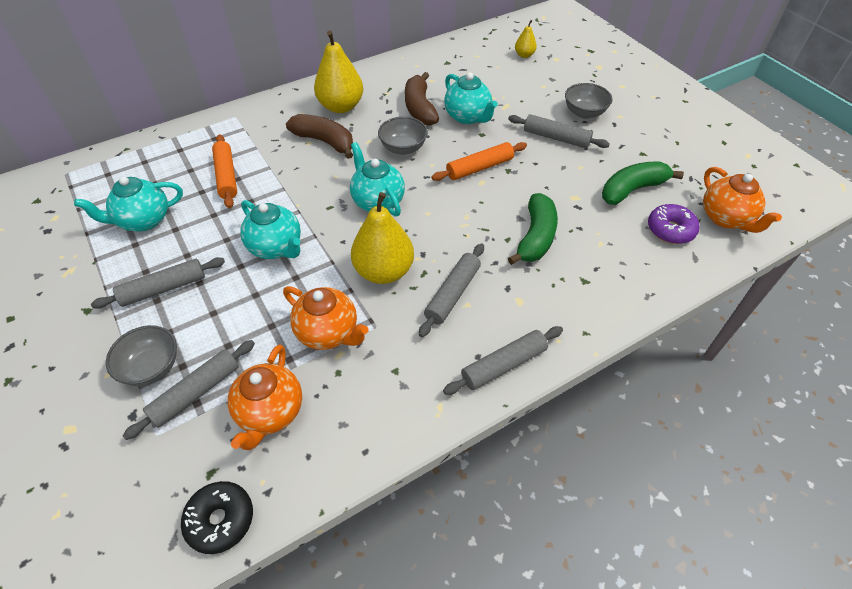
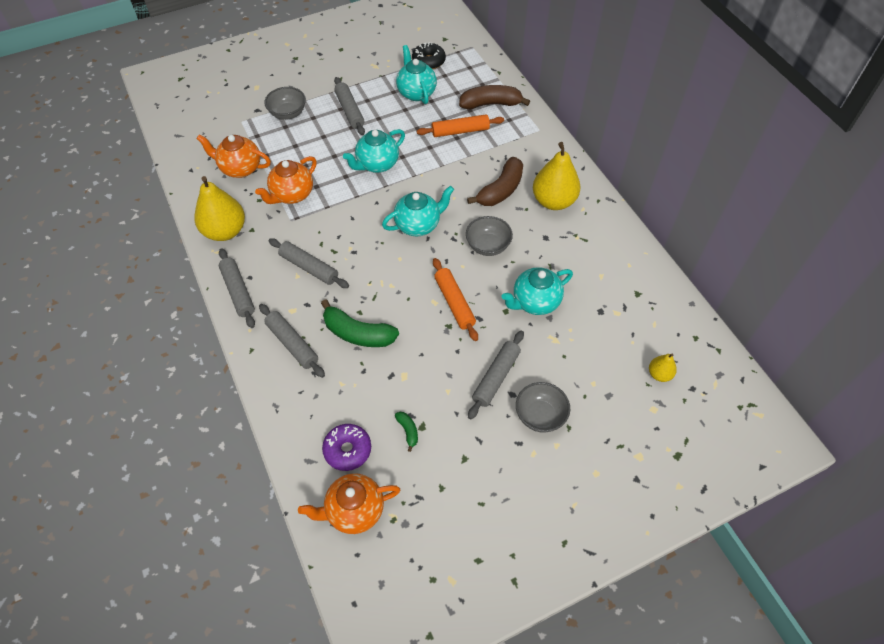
camera: 95 degrees right, 5 degrees up
(196, 392) = (264, 134): grey rolling pin -> grey rolling pin (292, 344)
(220, 520) = (182, 152): black donut -> black donut (428, 61)
(384, 271) = (340, 226): yellow pear -> yellow pear (225, 231)
(420, 108) = (550, 262): brown banana -> brown banana (490, 104)
(632, 190) = (408, 431): green banana -> green banana, size x0.46

